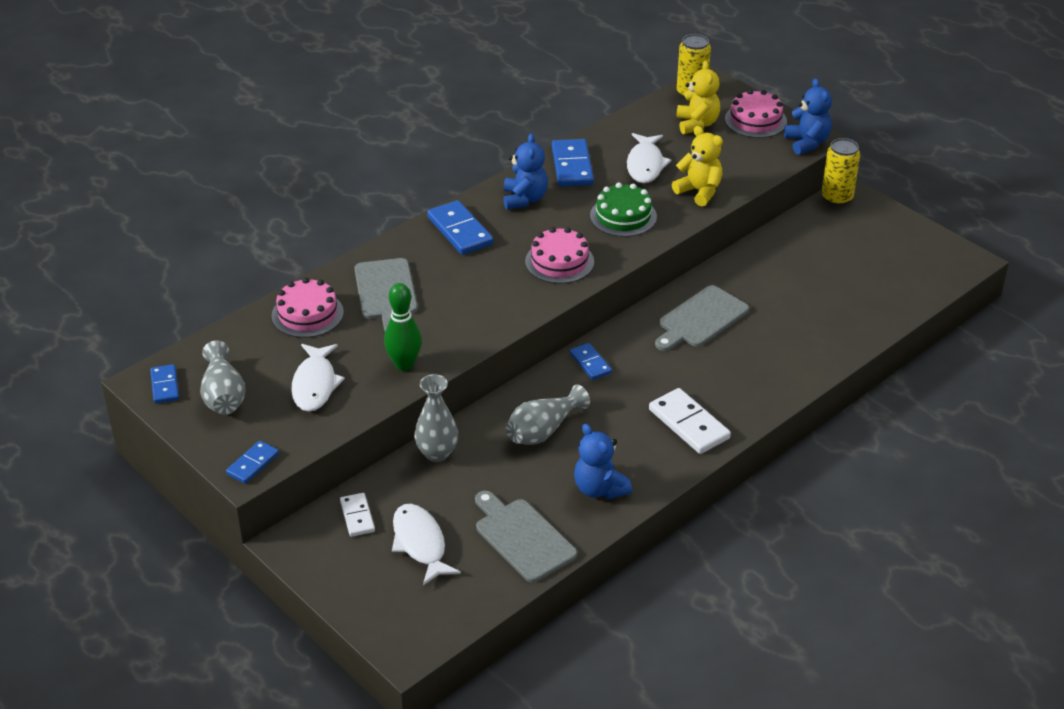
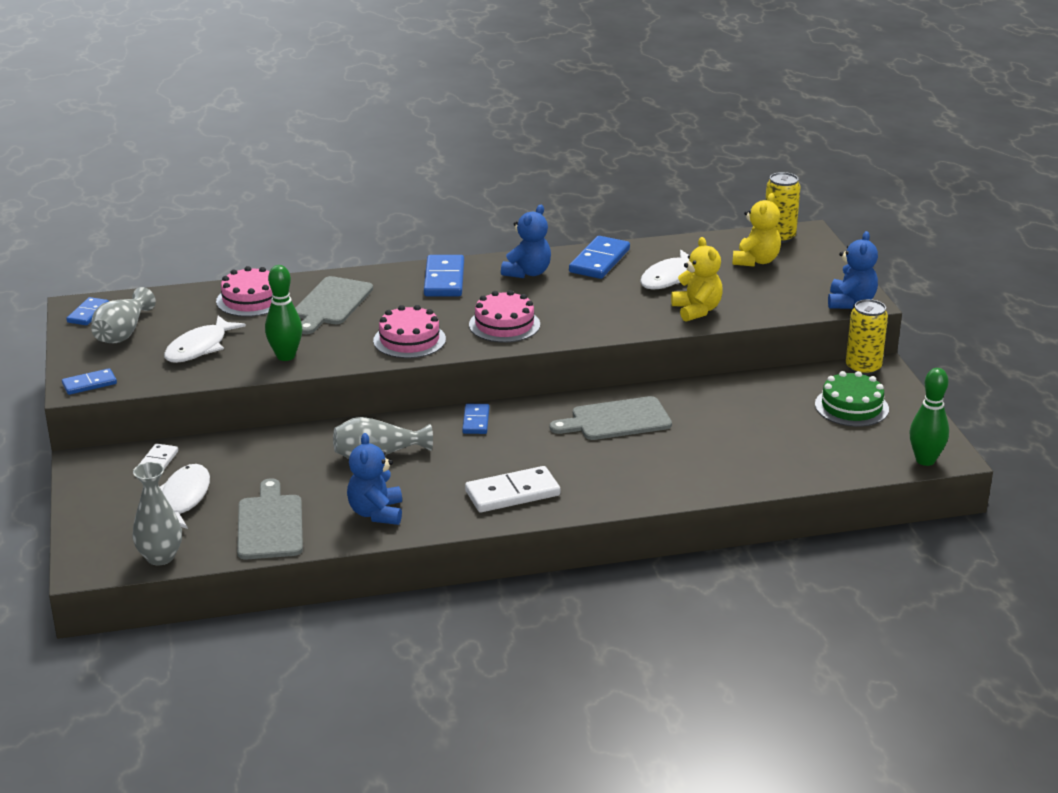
camera: 30 degrees right, 10 degrees down
(437, 453) = (270, 442): grey vase -> grey vase (160, 557)
(623, 216) = (602, 309): green cake -> green cake (851, 407)
(689, 424) = (512, 493): white domino -> white domino turned 75 degrees clockwise
(755, 120) = (818, 272): pink cake -> pink cake (409, 340)
(957, 270) = (925, 460): none -> green bowling pin

